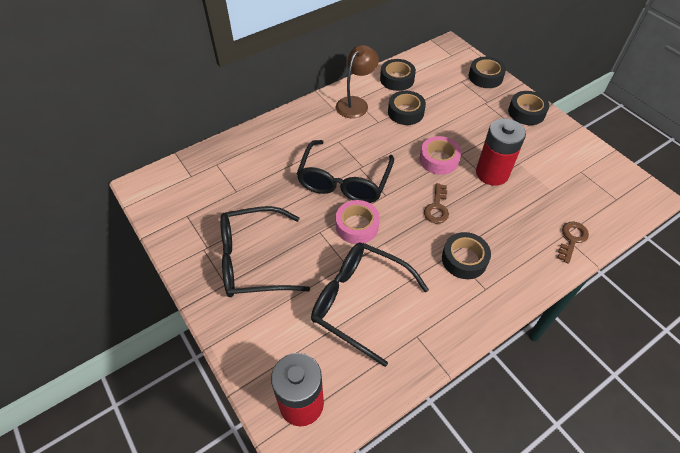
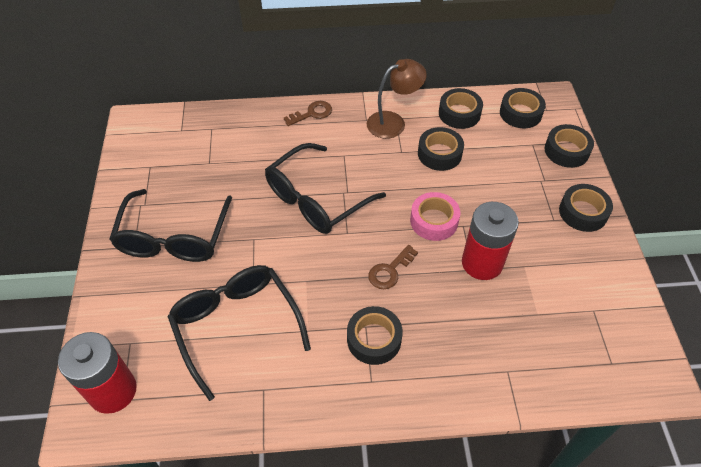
camera: 30 degrees right, 0 degrees up
(254, 260) = (174, 237): black glasses -> black glasses turned 105 degrees counterclockwise
(357, 226) = (293, 250): pink tape -> none
(437, 63) = (520, 113): none -> black tape
(572, 239) = (514, 380): brown key -> brown key (312, 113)

